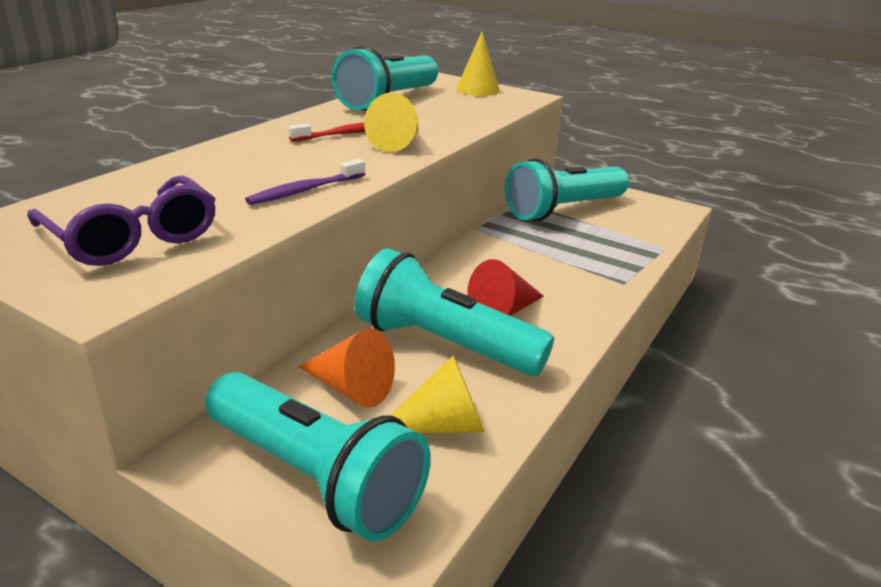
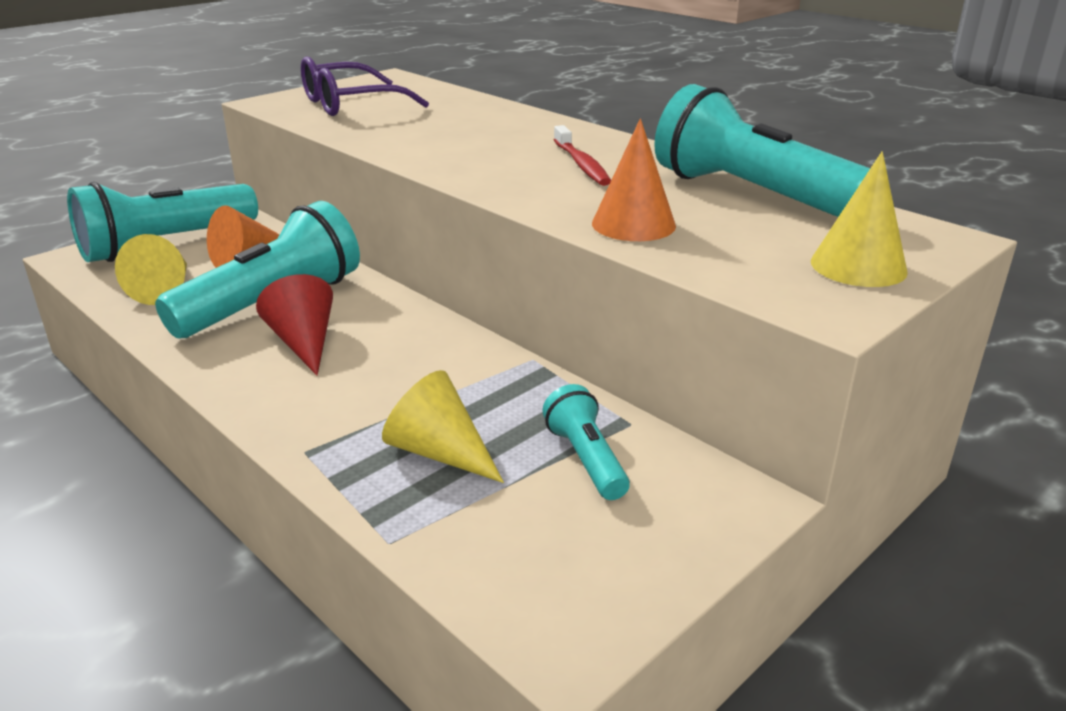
camera: 105 degrees right, 0 degrees up
(305, 190) = (407, 145): purple toothbrush -> none
(398, 143) = (538, 186): yellow cone -> yellow cone (439, 452)
(453, 122) = (633, 224): none -> orange cone
(563, 210) = (586, 459): turquoise flashlight -> turquoise flashlight, size x0.51

